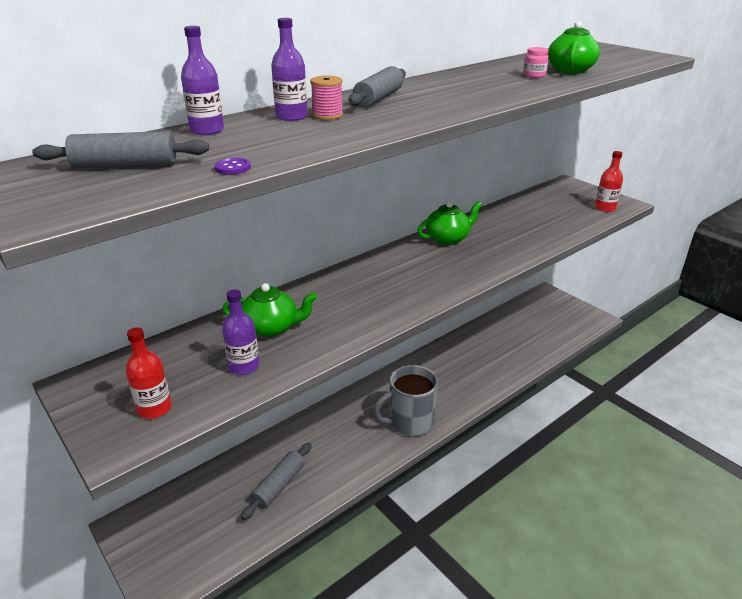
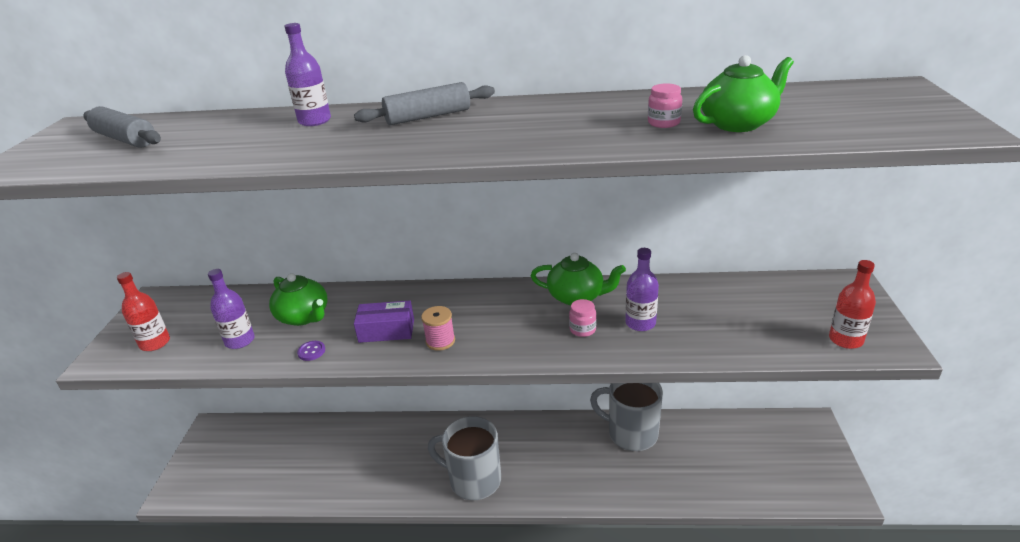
camera: 45 degrees right, 0 degrees up
(207, 130) = (235, 120): purple bottle -> purple bottle (640, 323)
(232, 168) = (157, 163): purple button -> purple button (311, 351)
(279, 486) = (318, 466): grey rolling pin -> none
(327, 115) = (340, 126): pink spool -> pink spool (440, 341)
(358, 306) = (386, 330): none -> purple box
(467, 344) = (631, 433): none -> grey mug
(481, 253) = (582, 329): none -> pink jar

